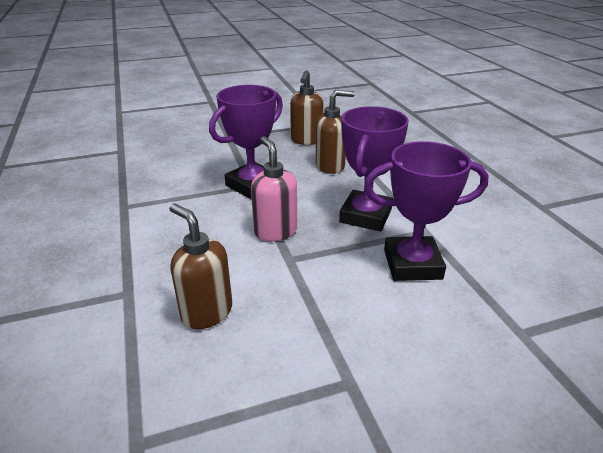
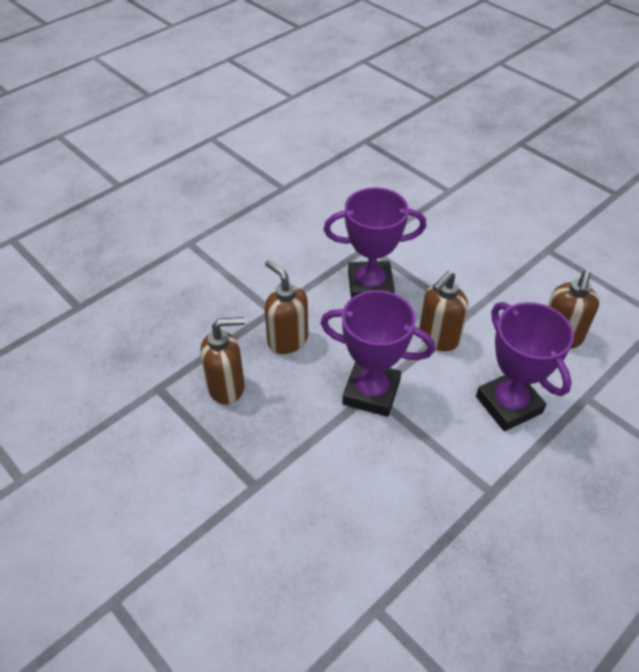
camera: 115 degrees left, 15 degrees up
(275, 231) = (438, 338): pink soap dispenser -> brown soap dispenser
(412, 264) = (418, 245): purple trophy -> purple trophy (508, 405)

